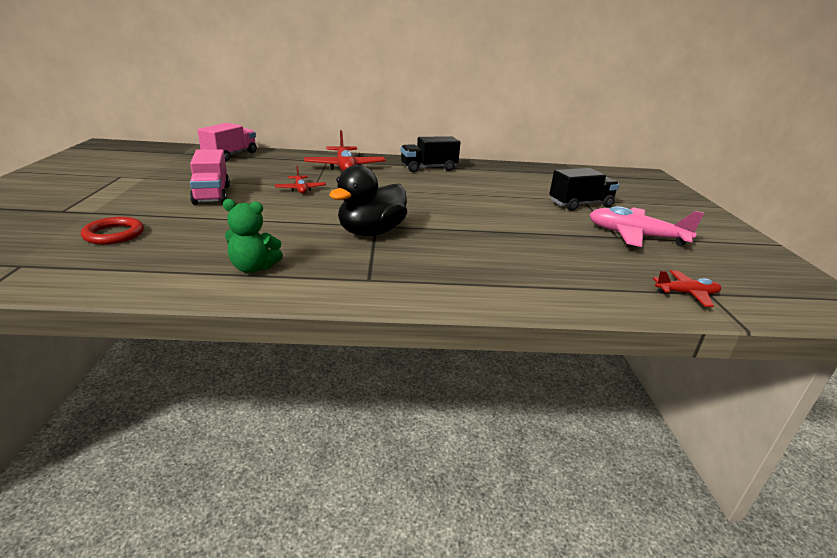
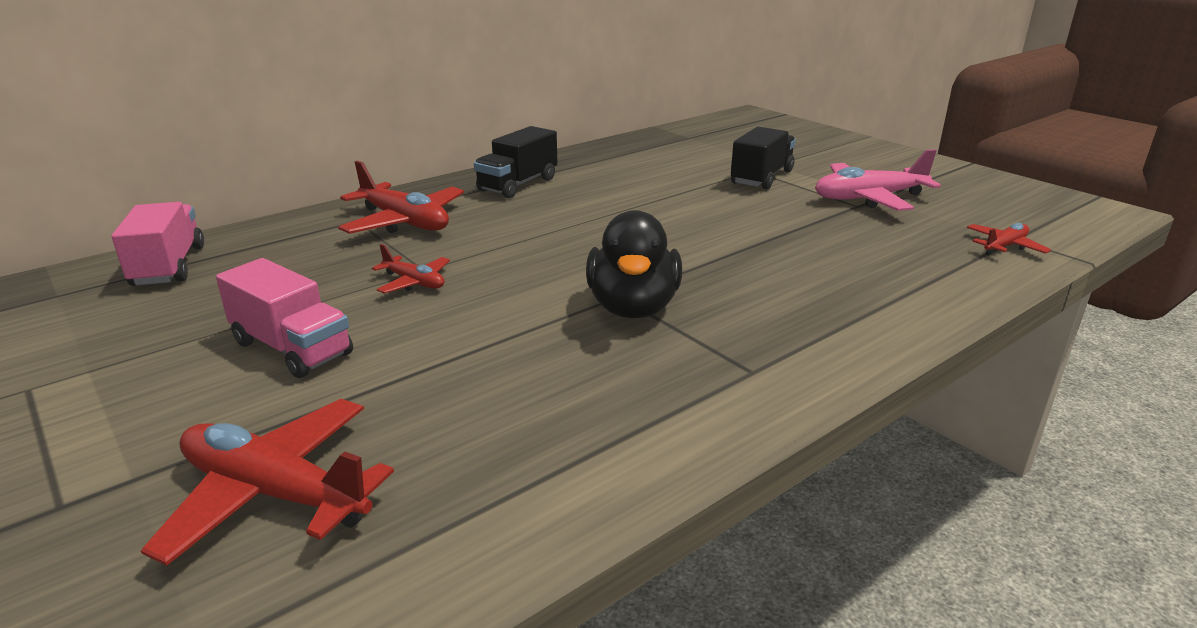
camera: 35 degrees left, 0 degrees up
(114, 234) = (275, 493): red ring -> red plane
(253, 268) = (600, 429): green teddy bear -> none

